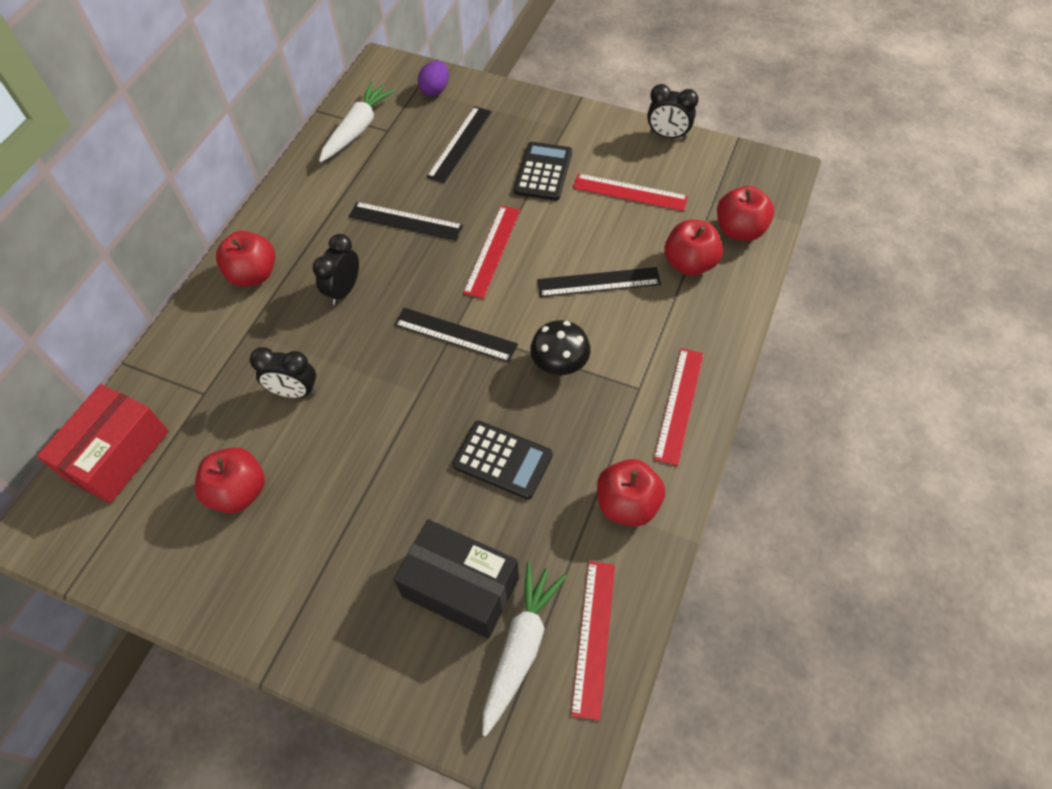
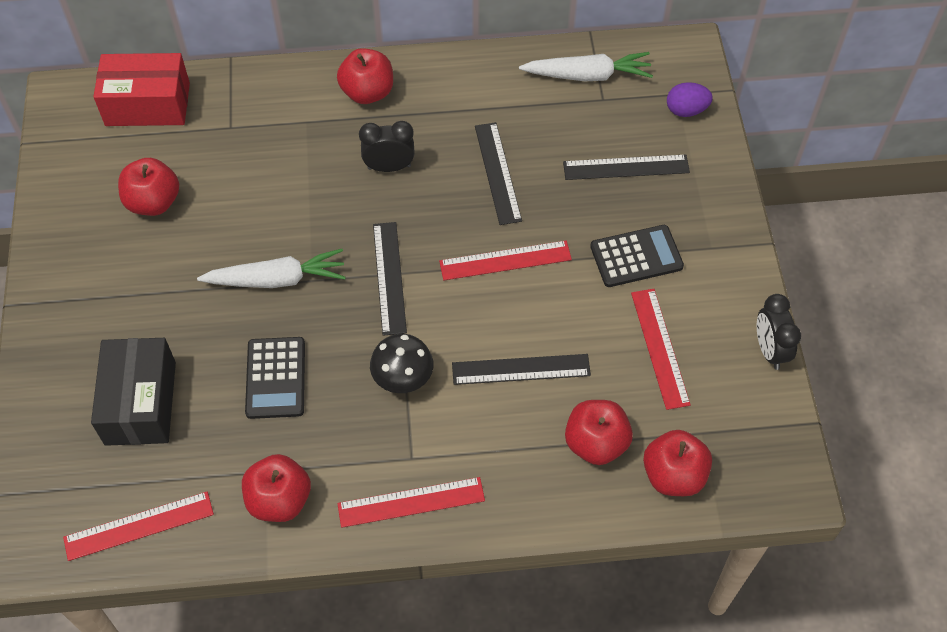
camera: 60 degrees right, 0 degrees up
(294, 392) = (264, 188): black clock -> none
(521, 647) = (107, 473): white carrot -> white carrot (277, 279)
(598, 282) = (521, 369): black ruler -> black ruler turned 60 degrees counterclockwise

